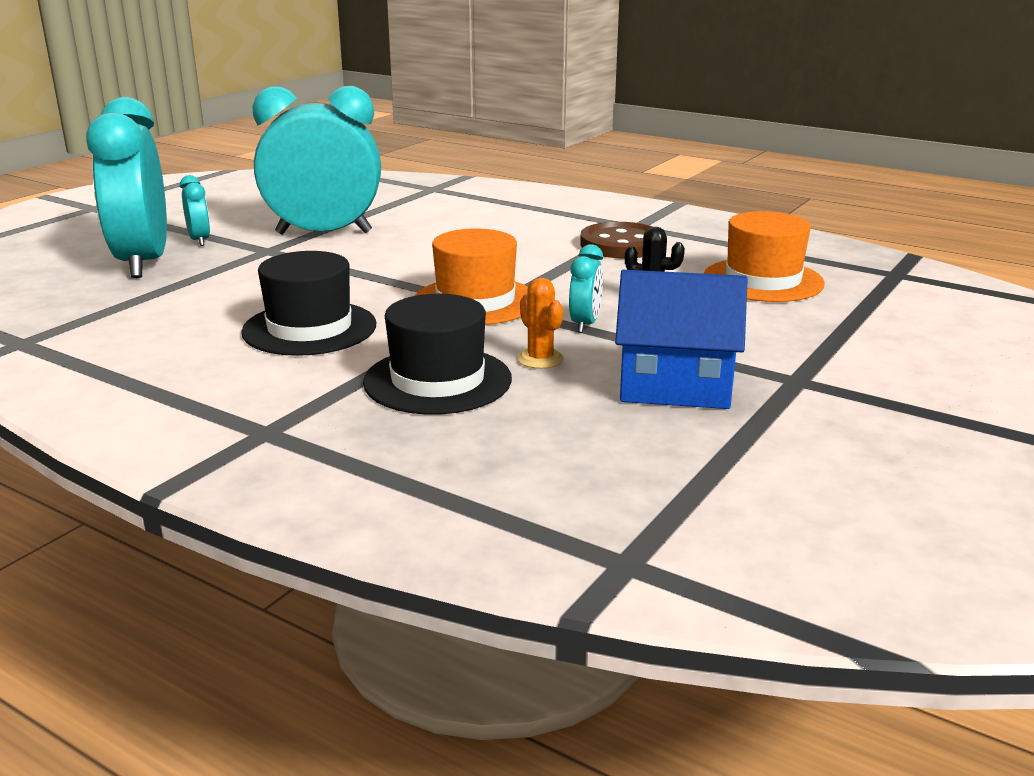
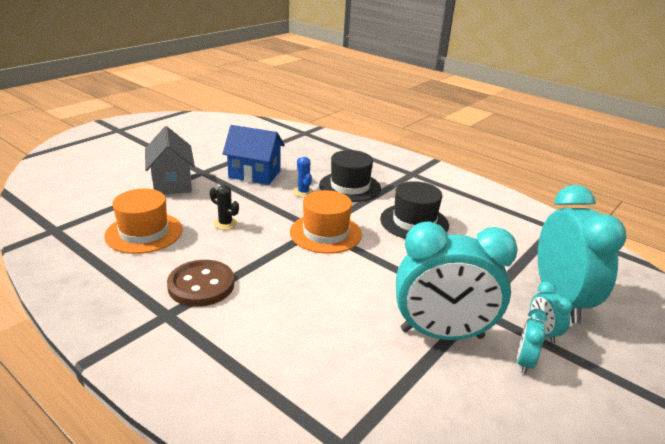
camera: 175 degrees left, 5 degrees up
(540, 359) = (303, 192): orange cactus -> blue cactus
(585, 324) = (272, 210): turquoise clock -> turquoise clock (524, 362)
(828, 350) = (172, 183): none -> grey house

